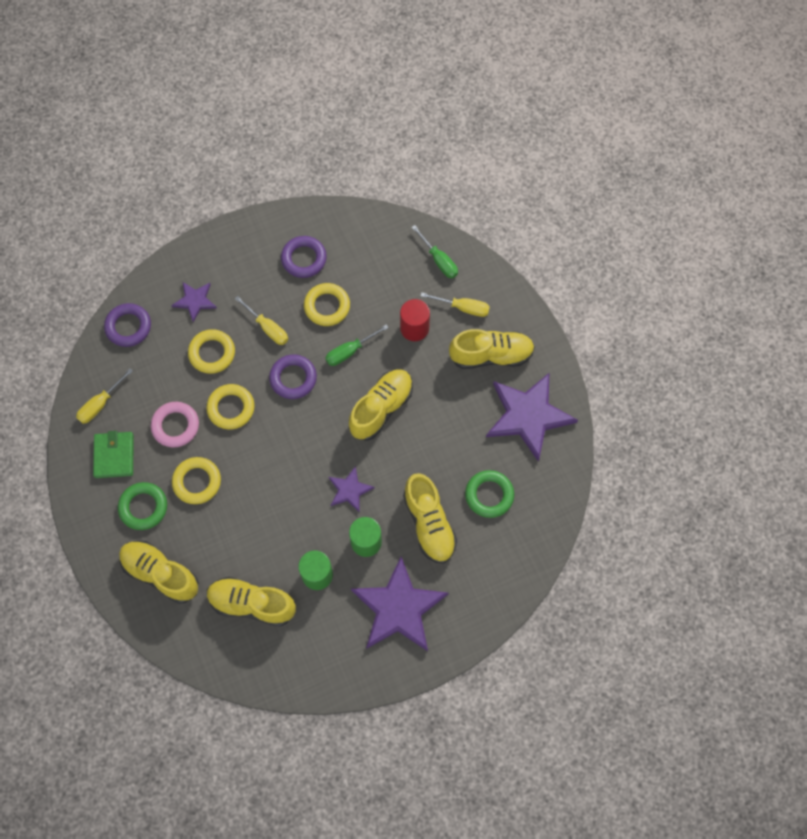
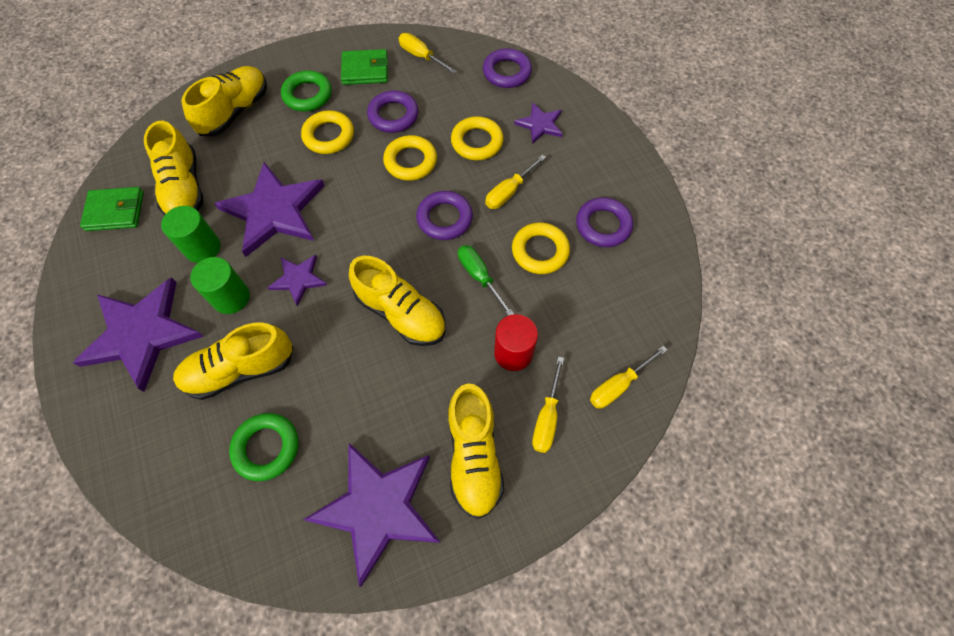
camera: 90 degrees right, 5 degrees down
(175, 426) = (393, 115): pink ring -> purple ring
(252, 604) = (184, 188): yellow shoe -> yellow shoe turned 150 degrees clockwise
(275, 662) = (115, 211): none -> green wallet
(280, 519) = (274, 211): none -> purple star
(439, 260) = (618, 385): green screwdriver -> yellow screwdriver

